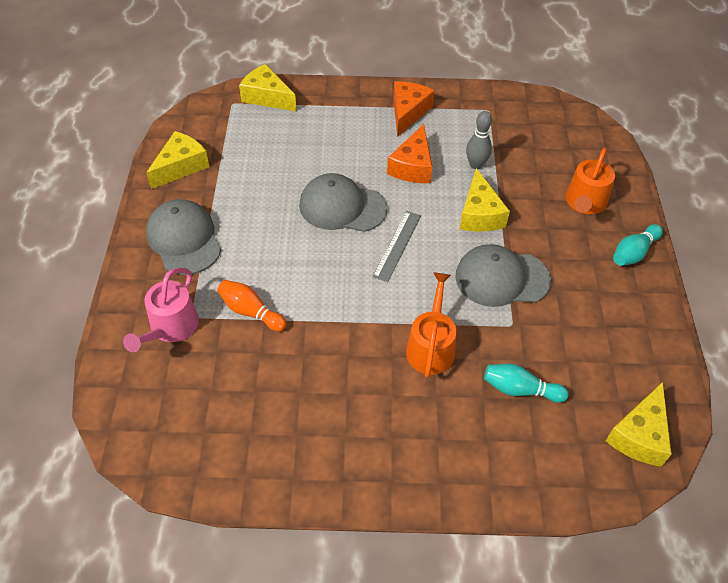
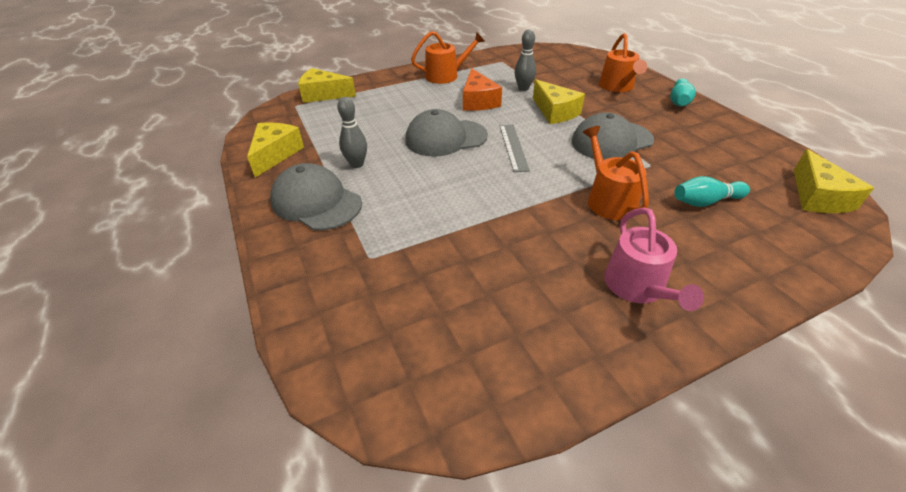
camera: 25 degrees left, 10 degrees down
(171, 328) = (354, 275): pink watering can -> pink watering can (637, 287)
(242, 208) = (357, 164): none -> grey bowling pin
(251, 312) = (427, 232): orange bowling pin -> none
(408, 112) = (446, 76): orange cheese -> orange watering can

